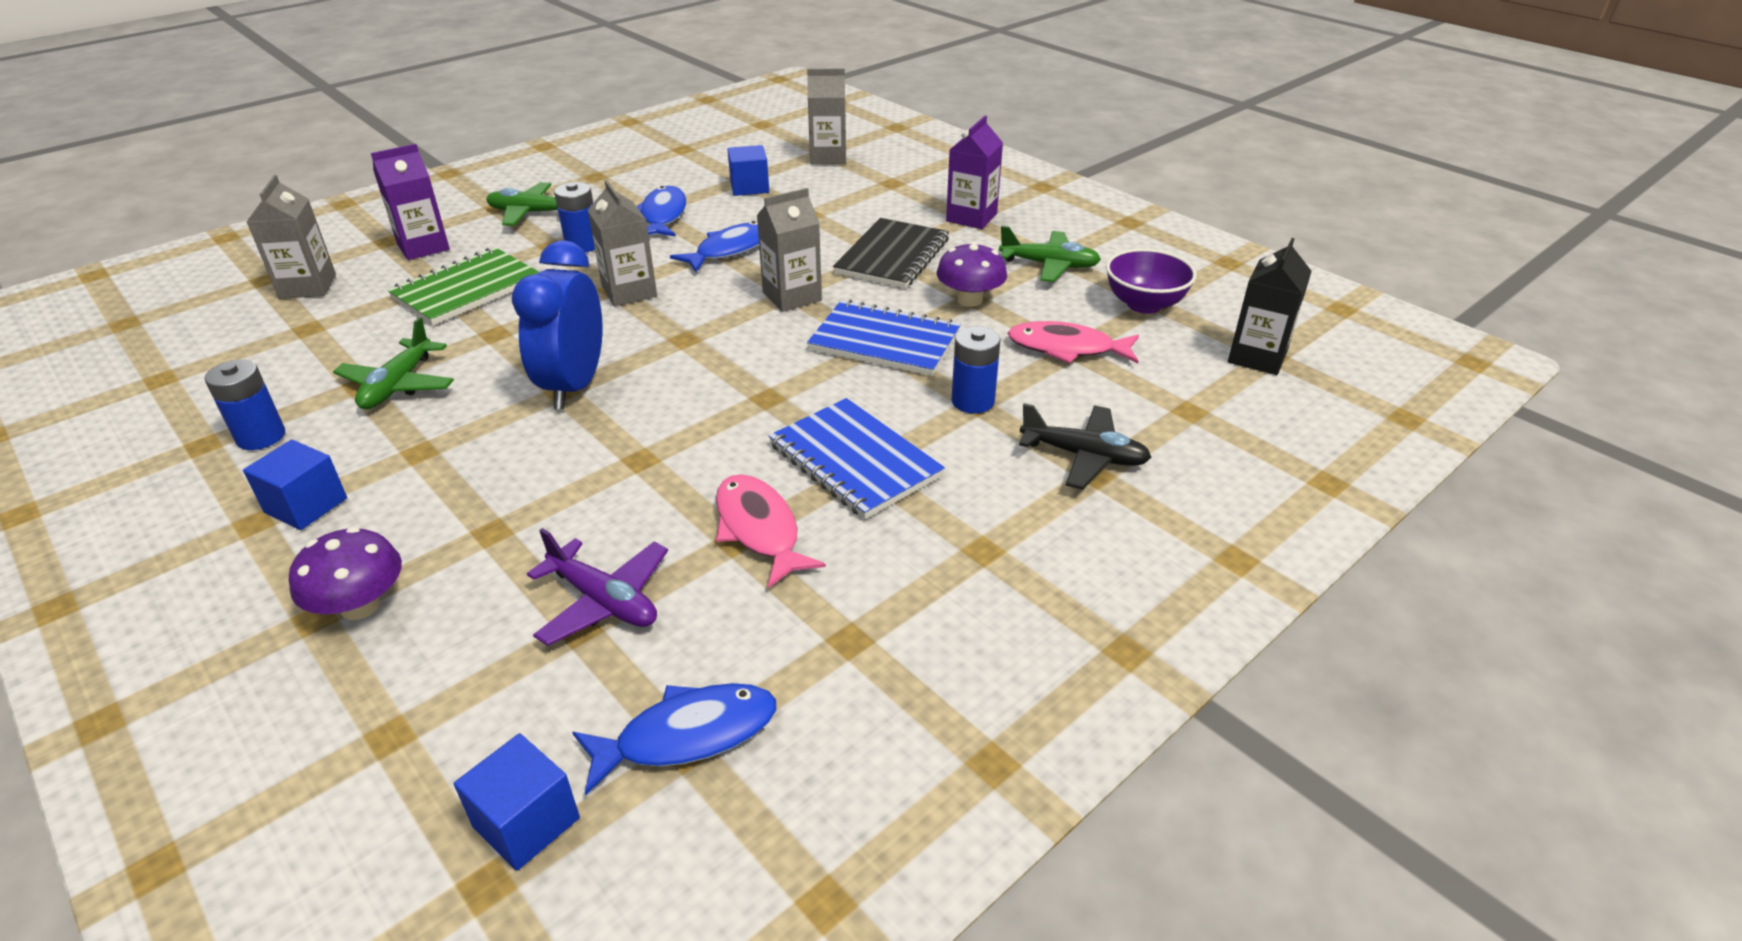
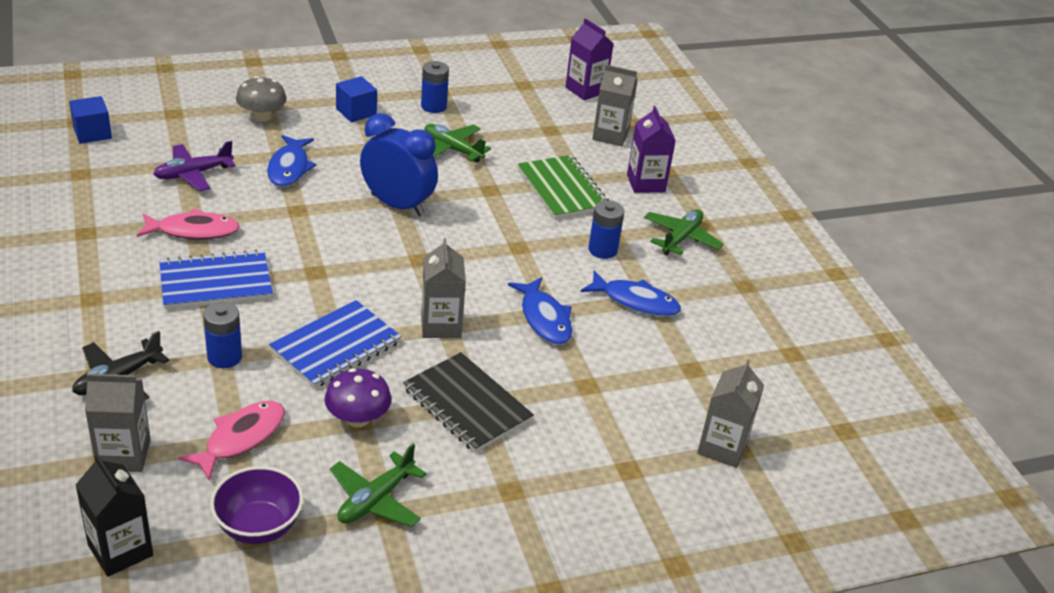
camera: 110 degrees right, 0 degrees up
(360, 606) = (262, 116): purple mushroom -> grey mushroom
(629, 291) = (508, 253): grey carton -> grey carton (123, 455)
(687, 735) = (87, 175): blue fish -> blue fish (289, 168)
(749, 187) = (671, 368): blue cube -> none
(971, 217) = (510, 493): purple carton -> purple carton (585, 90)

